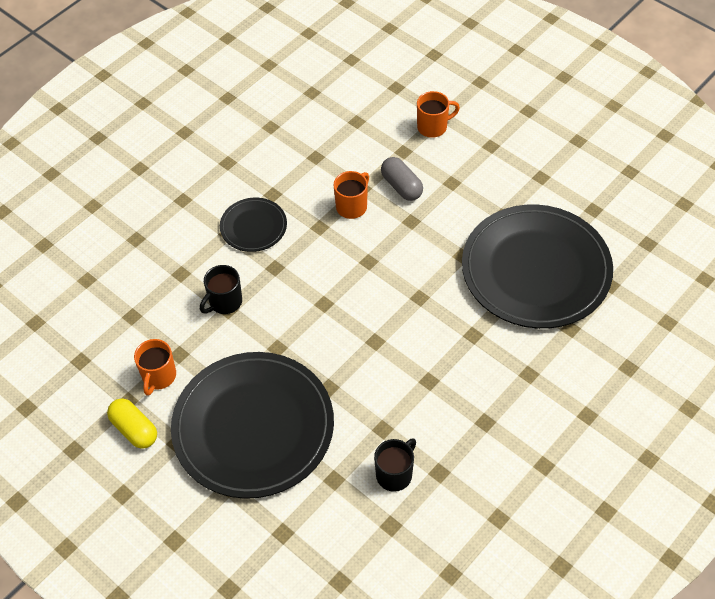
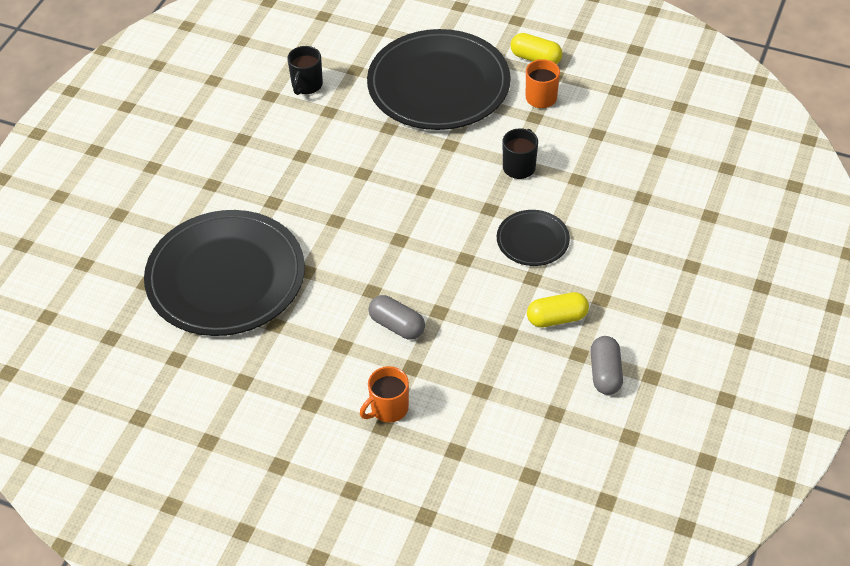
camera: 160 degrees right, 5 degrees down
(259, 108) = (605, 373): none -> grey capsule
(271, 157) = (557, 318): none -> yellow capsule
(352, 206) = (441, 289): orange mug -> none

